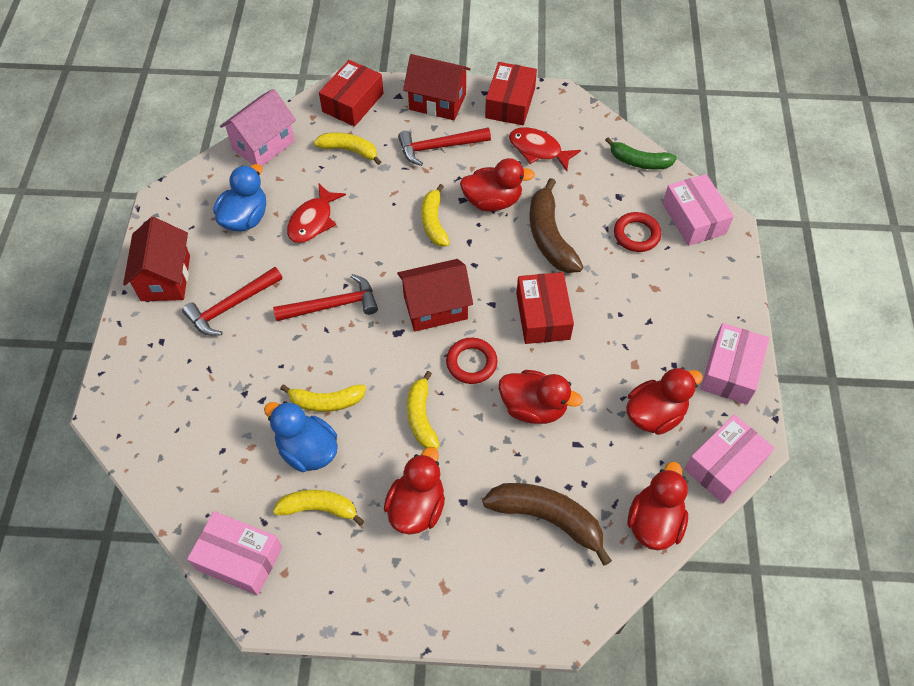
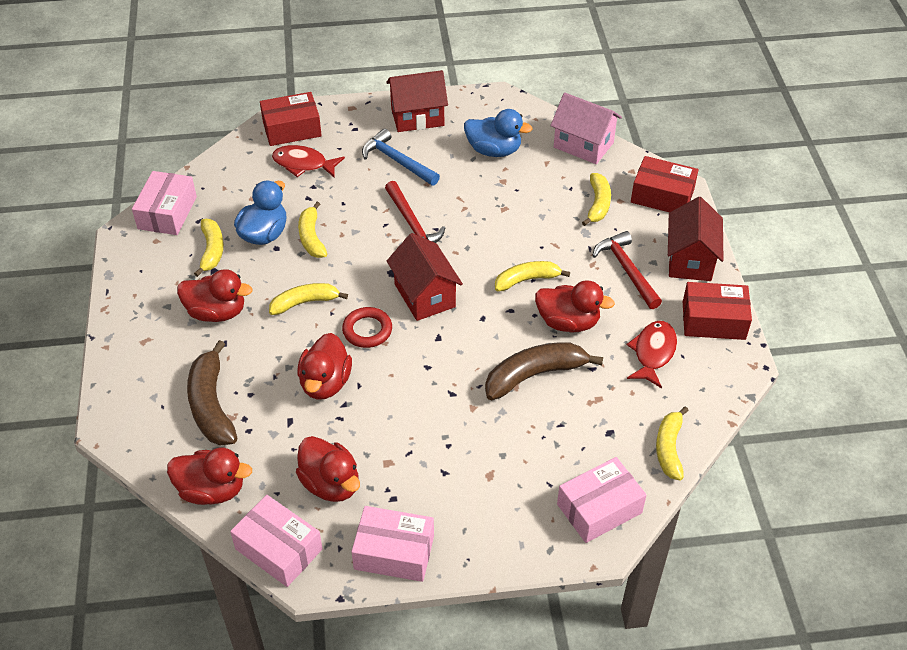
camera: 80 degrees right, 10 degrees down
(231, 306) = (397, 161): red hammer -> blue hammer
(313, 221) = (503, 194): red fish -> red fish (303, 164)
(492, 201) = (568, 322): red duck -> red duck turned 60 degrees counterclockwise
(543, 316) = (432, 379): red box -> red box (292, 129)
(547, 518) = (211, 405): brown banana -> brown banana turned 150 degrees clockwise
(636, 234) = (559, 453): red ring -> none
(639, 161) = (669, 448): green banana -> yellow banana

